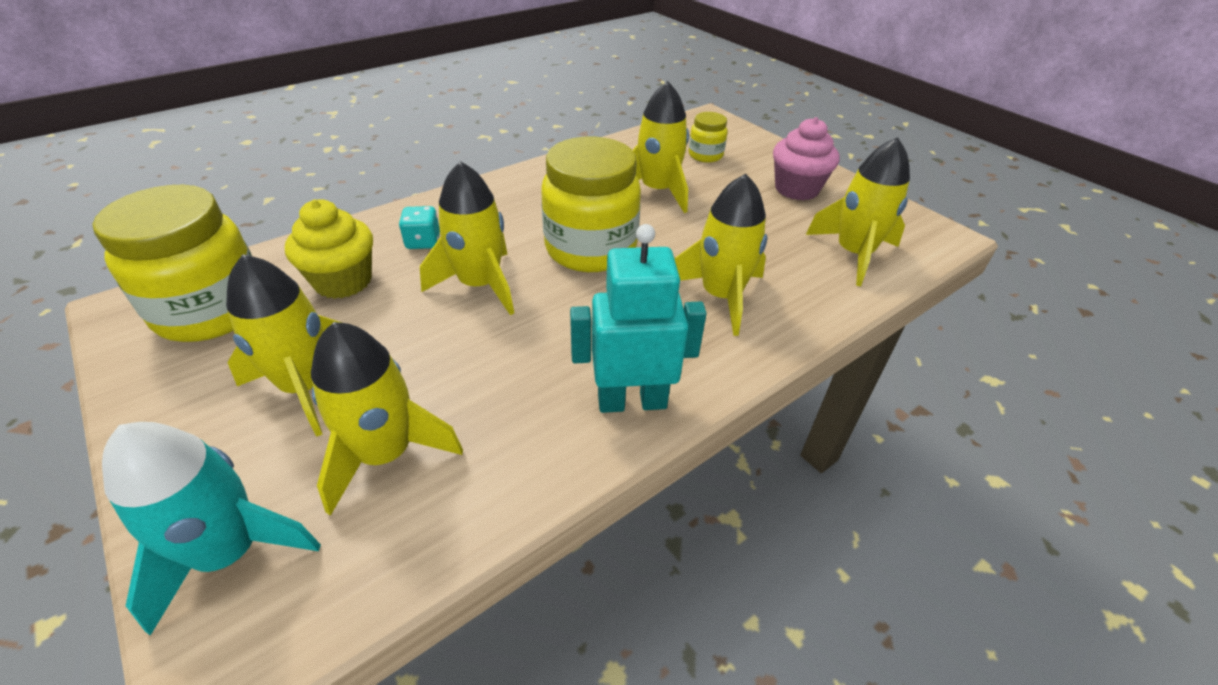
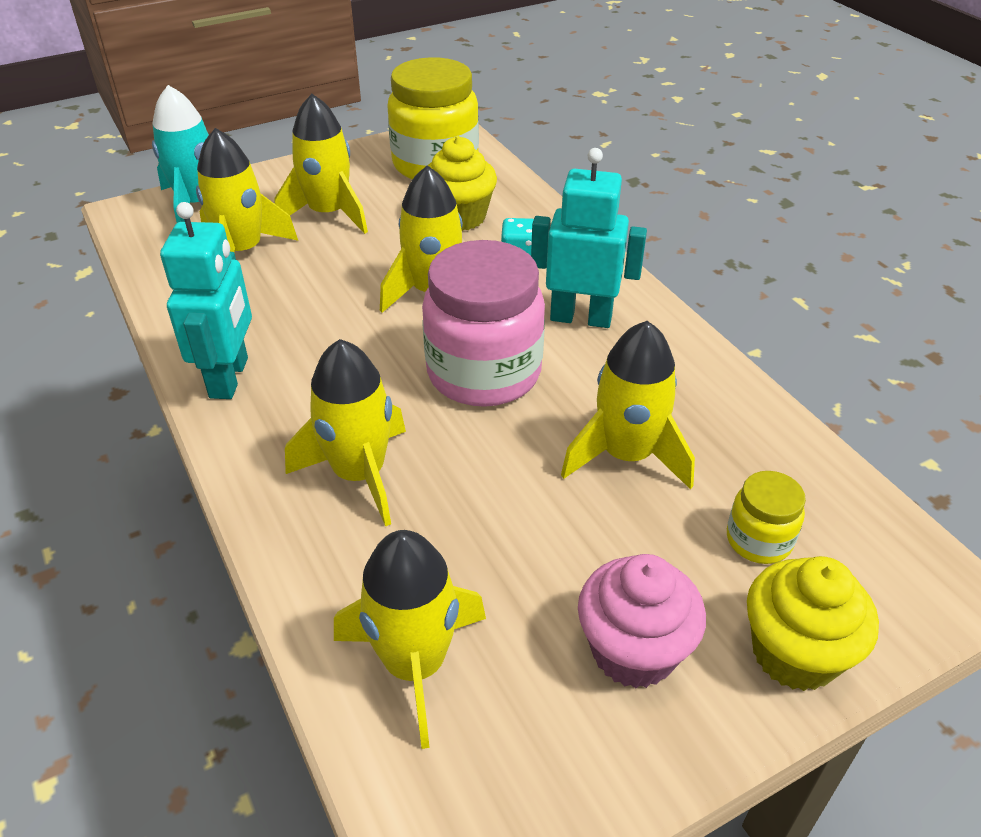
camera: 100 degrees right, 0 degrees up
(515, 209) = (581, 318): none -> turquoise robot
(590, 249) = (484, 373): yellow jar -> pink jar
(769, 151) = (794, 653): none -> yellow cupcake

